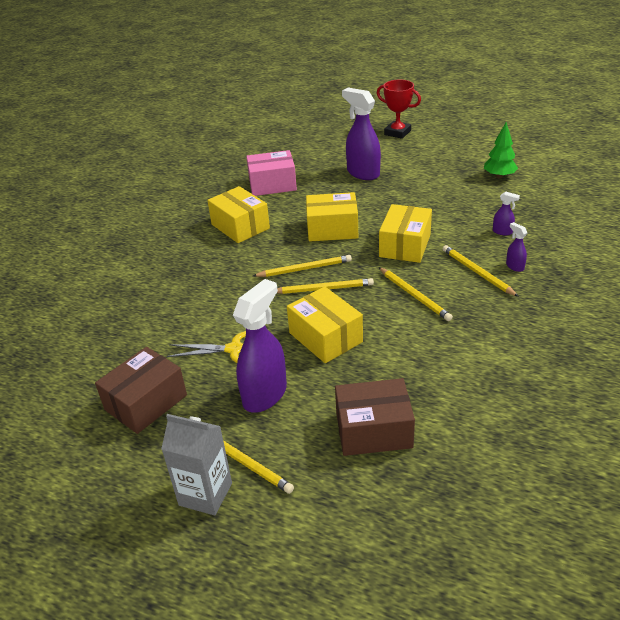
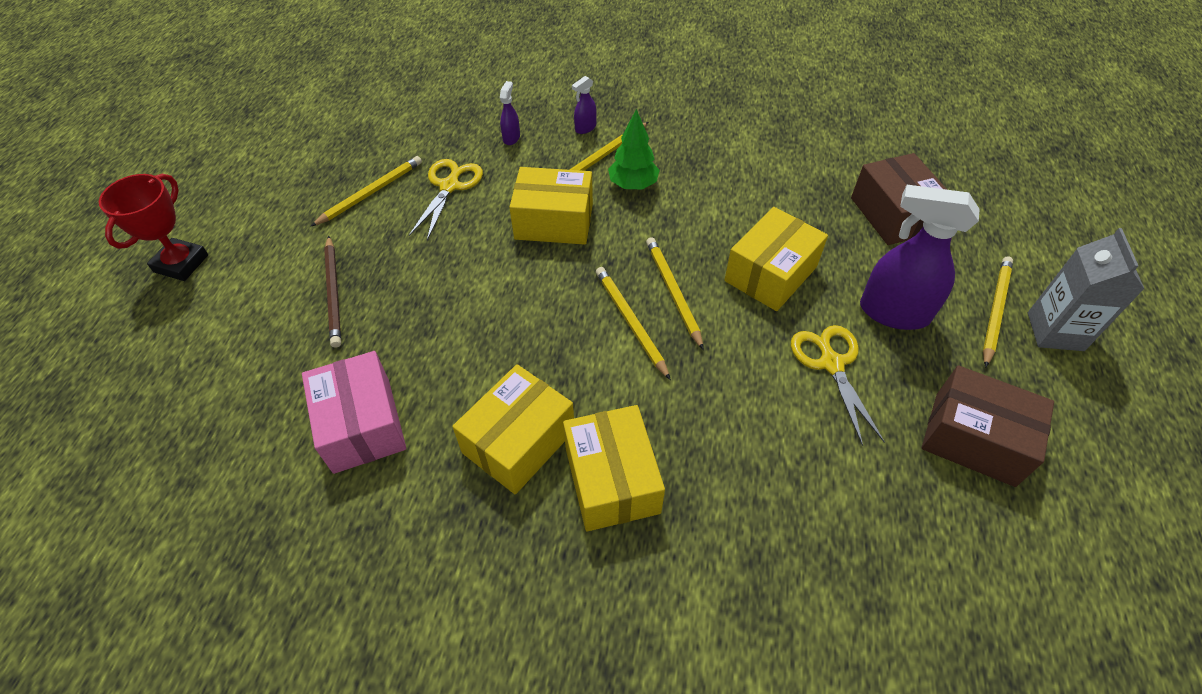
camera: 105 degrees left, 15 degrees up
(332, 229) = (518, 306): yellow box -> yellow box (612, 480)
(362, 173) = (334, 293): purple spray bottle -> brown pencil
(414, 295) = (663, 204): yellow pencil -> yellow pencil (371, 193)
(449, 207) = (450, 186): none -> yellow scissors
(499, 176) = (365, 143): green tree -> green tree (633, 185)

